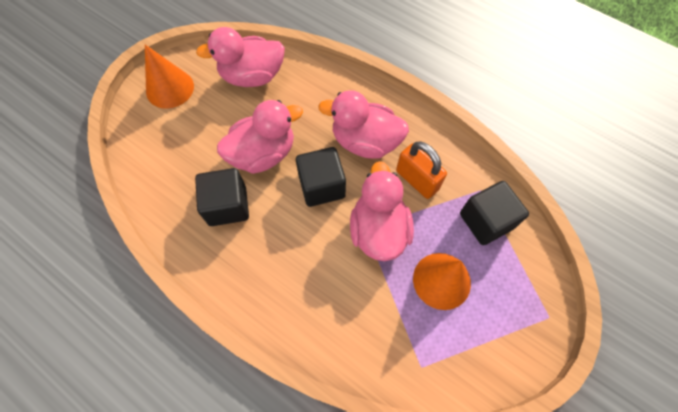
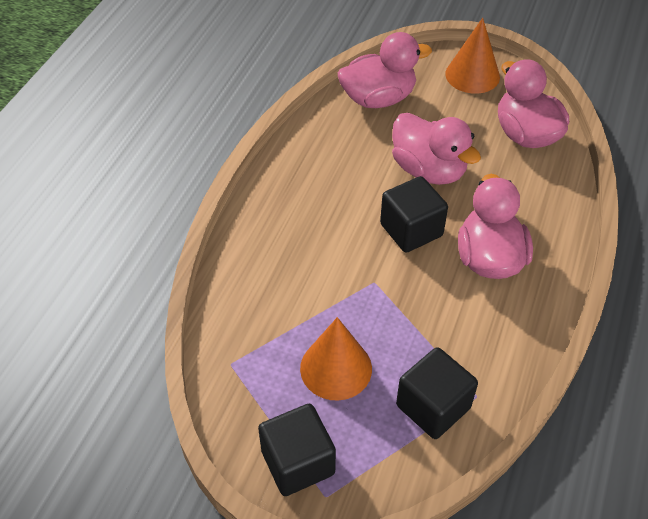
camera: 75 degrees right, 15 degrees down
(227, 206) = (355, 158): black cube -> black cube (298, 462)
(378, 230) = (377, 294): pink duck -> pink duck (378, 99)
(417, 180) = (460, 321): orange padlock -> none

